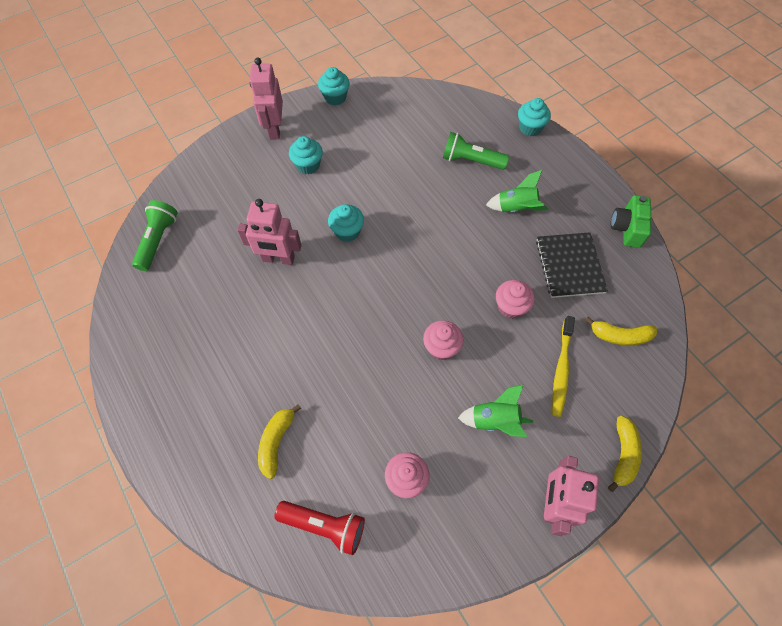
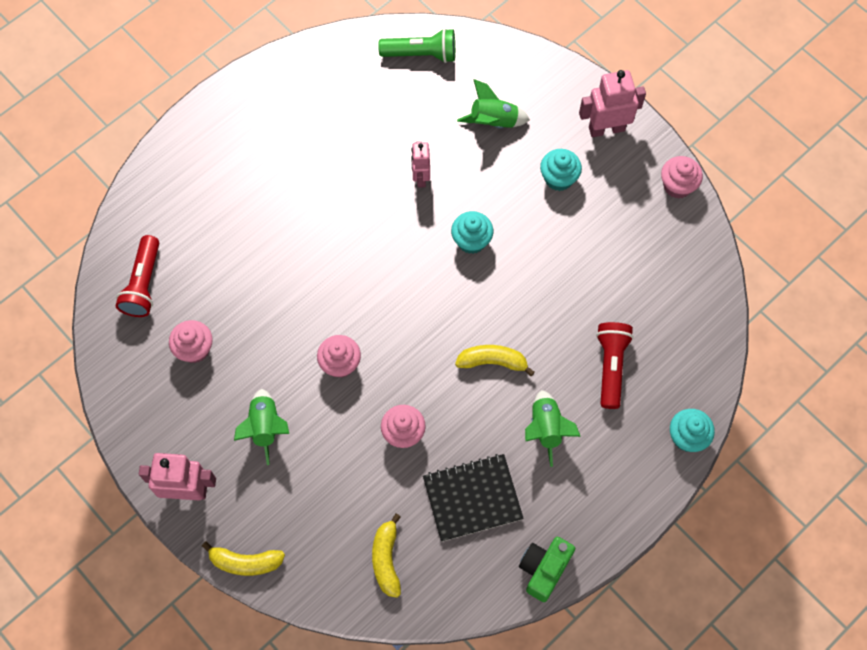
camera: 80 degrees right, 5 degrees up
(243, 199) = (493, 121): none -> green rocket
(276, 442) = (216, 225): yellow banana -> yellow banana (493, 362)
(278, 259) = (421, 177): pink robot -> pink robot, size x0.63
(335, 97) = (677, 186): turquoise cupcake -> pink cupcake
(471, 161) = (611, 366): green flashlight -> red flashlight
(561, 369) = (333, 494): yellow toothbrush -> none
(627, 228) = (544, 569): green camera -> green camera turned 60 degrees counterclockwise

